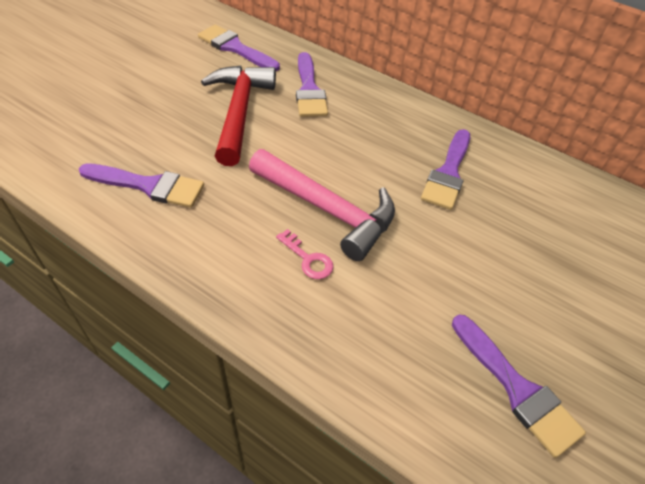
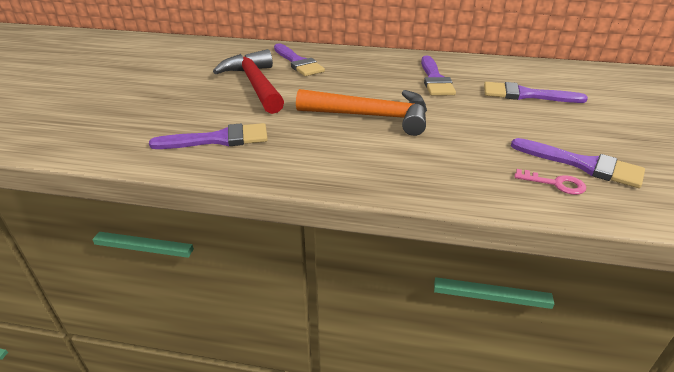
camera: 20 degrees left, 15 degrees down
(235, 48) = (219, 54): purple brush -> purple brush (525, 95)
(308, 259) = (383, 144): pink key -> pink key (555, 184)
(328, 210) = (372, 116): pink hammer -> orange hammer

